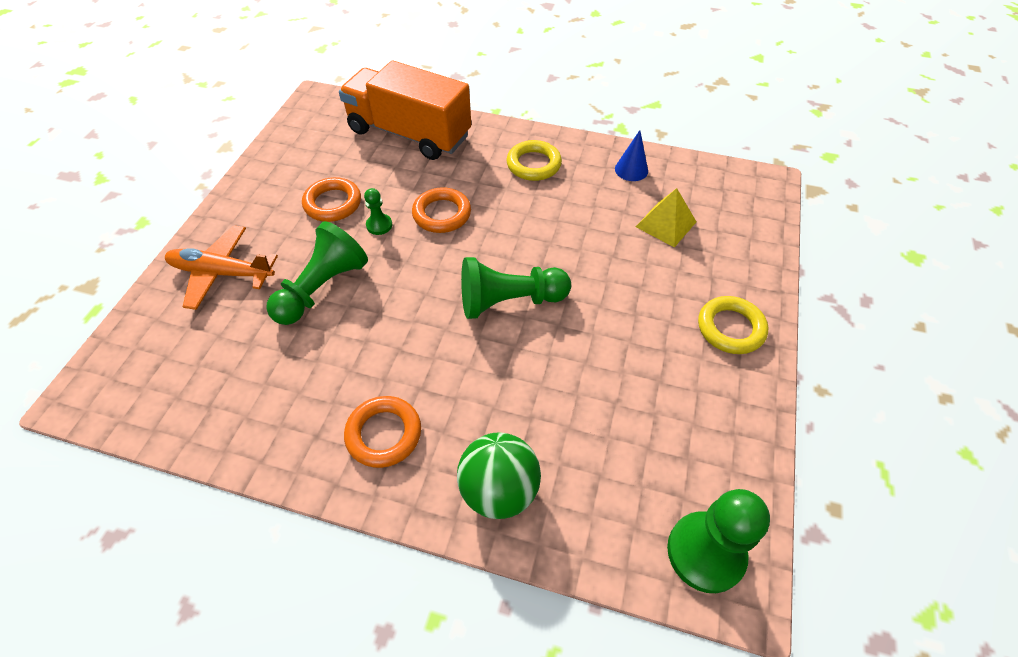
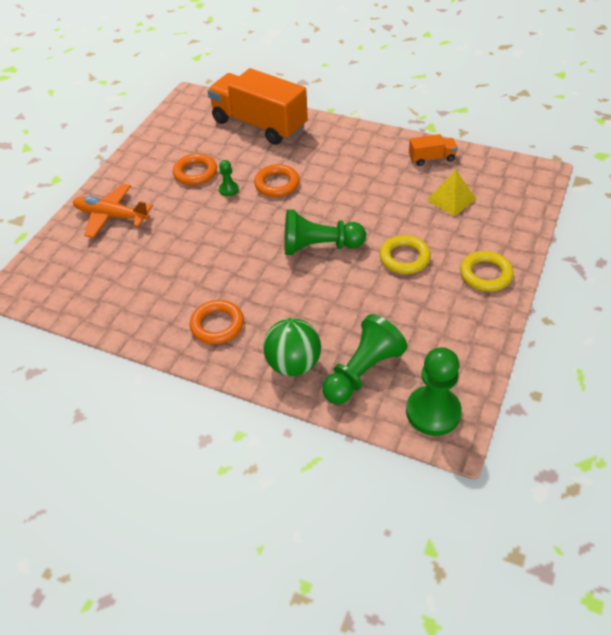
camera: 10 degrees right, 5 degrees down
(322, 288) = (182, 230): green pawn -> green pawn (362, 372)
(533, 164) = (354, 151): yellow ring -> yellow ring (404, 258)
(631, 170) = (432, 158): blue cone -> orange truck

